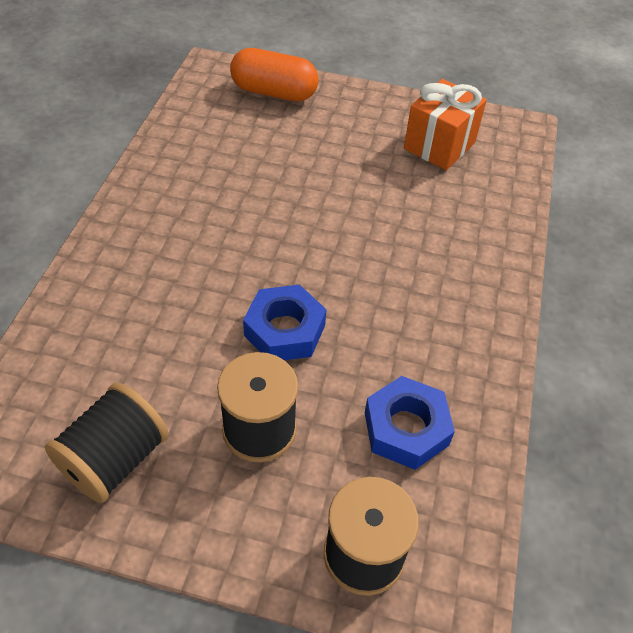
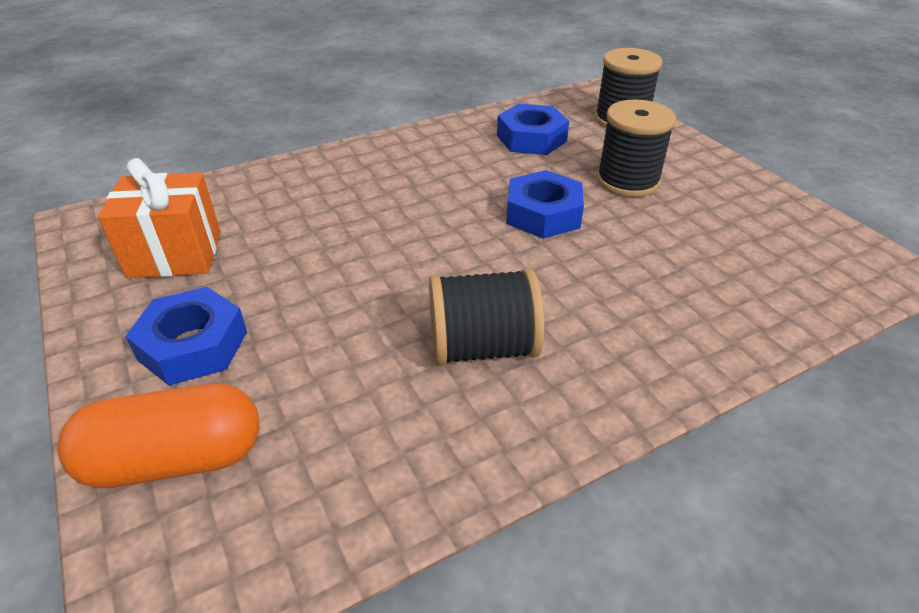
camera: 130 degrees left, 10 degrees down
(114, 460) = (752, 217): black spool -> black spool (483, 347)
(274, 92) = (175, 459): orange capsule -> orange capsule turned 75 degrees counterclockwise
(343, 121) = (193, 345): none -> blue nut

